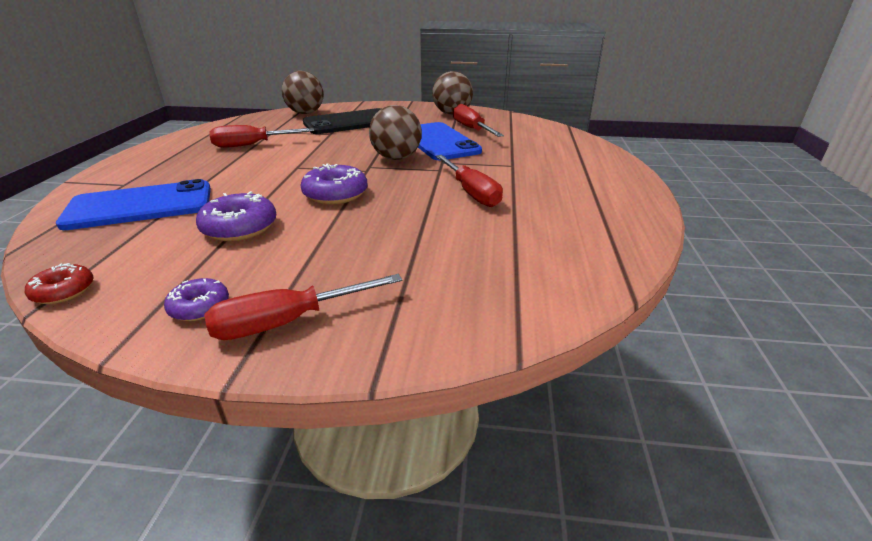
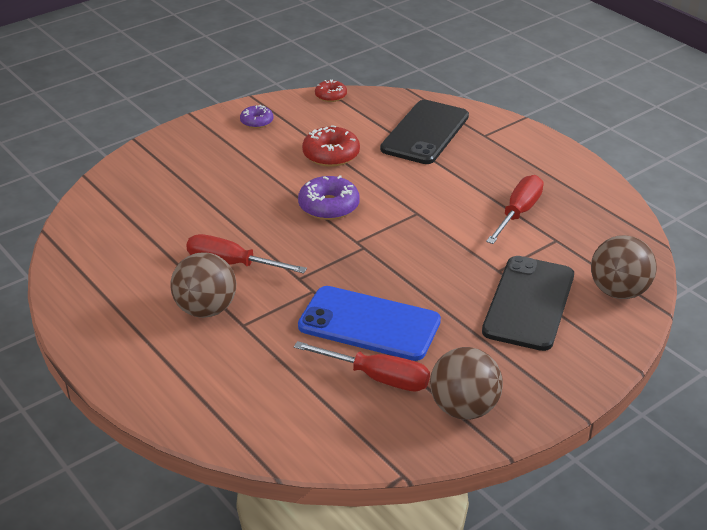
camera: 135 degrees right, 5 degrees up
(140, 206) = (425, 133): blue phone -> black phone
(239, 227) = (331, 154): purple donut -> red donut
(288, 322) = (206, 137): red screwdriver -> none
(396, 158) = (362, 272): brown ball -> brown ball (206, 309)

